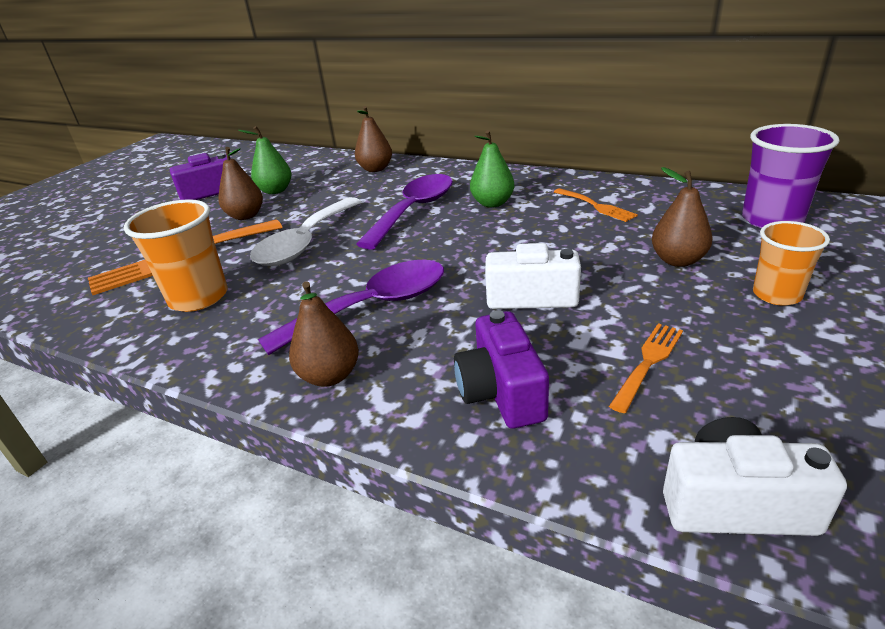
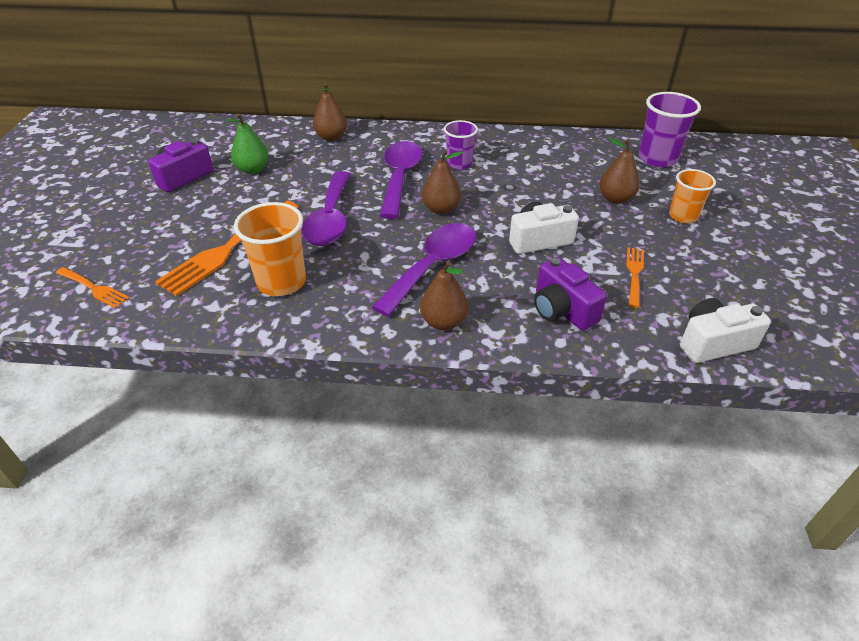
camera: 25 degrees left, 10 degrees up
(246, 216) = (248, 199): brown pear -> brown pear (441, 209)
(305, 242) = (330, 219): white spoon -> purple spoon
(492, 203) = (459, 164): green pear -> purple cup
(595, 206) = (538, 159): orange fork -> orange fork (93, 288)

